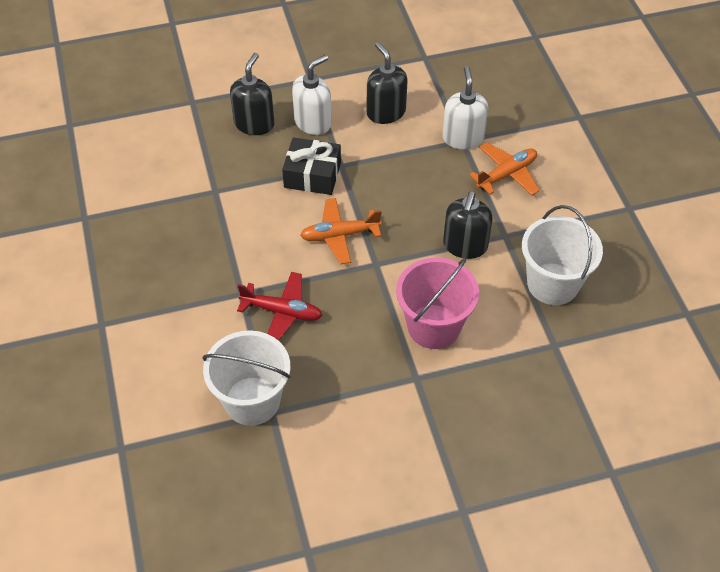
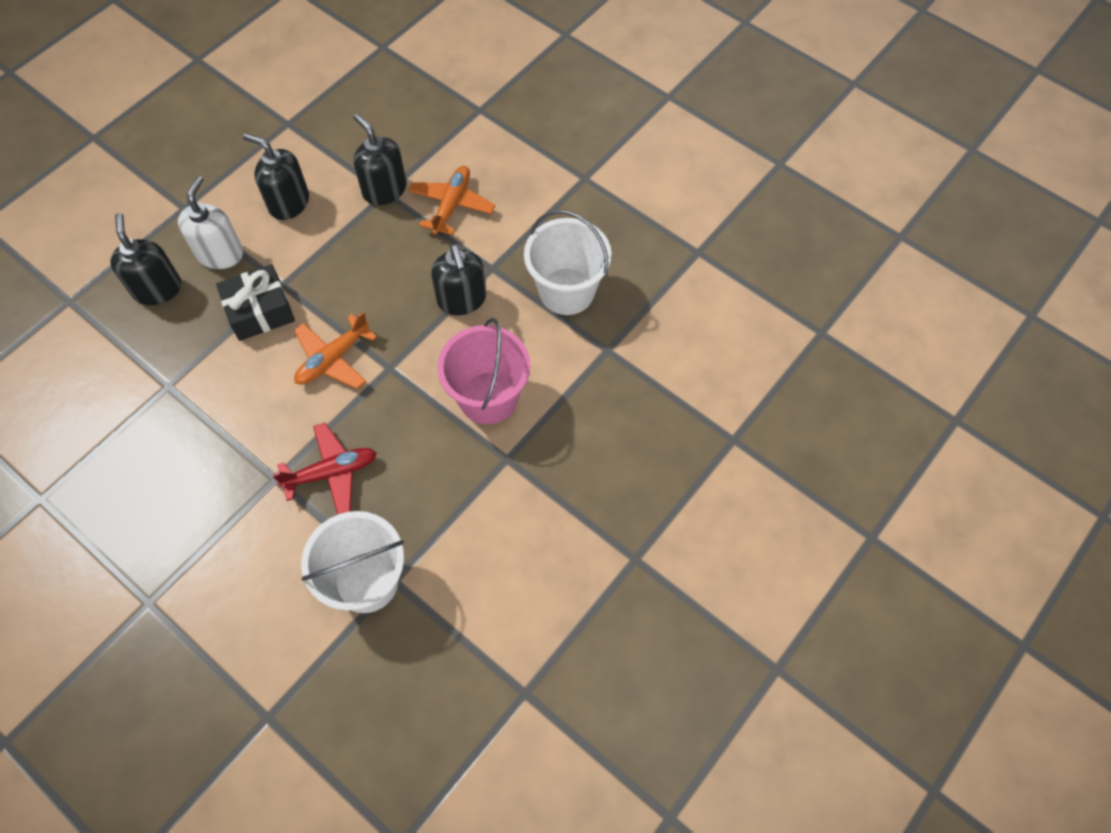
camera: 35 degrees left, 10 degrees up
(463, 138) = (384, 189): white soap dispenser -> black soap dispenser

